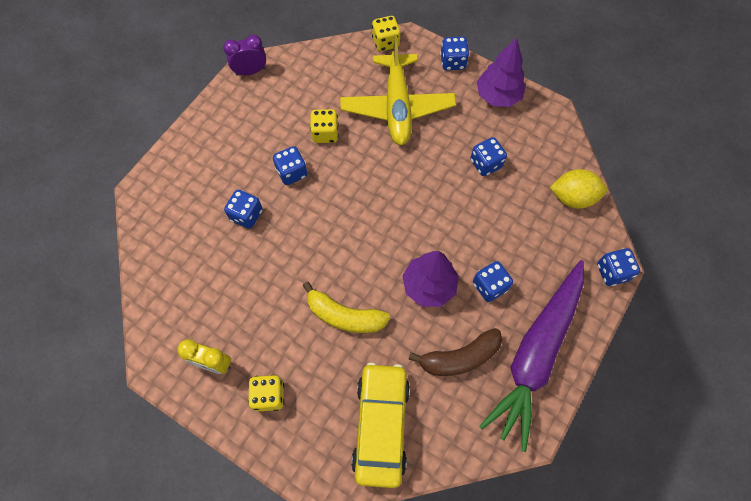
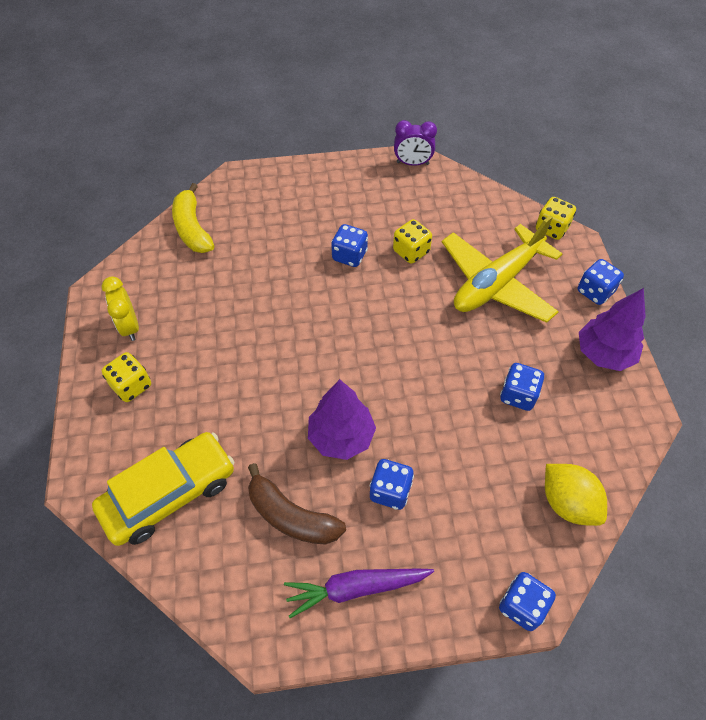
camera: 50 degrees right, 10 degrees down
(246, 215) = (279, 254): blue dice -> none
(250, 71) = (412, 163): purple clock -> purple clock turned 150 degrees clockwise
(344, 316) = (251, 389): yellow banana -> yellow banana (192, 228)
(535, 354) = (355, 588): purple carrot -> purple carrot, size x0.56

